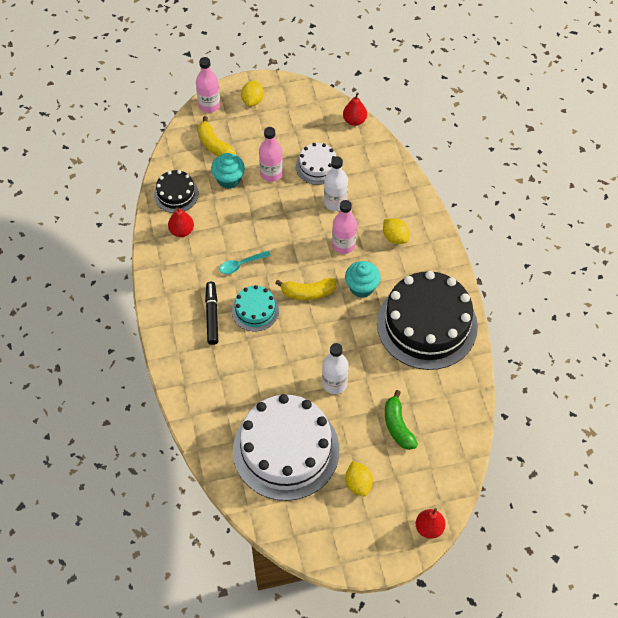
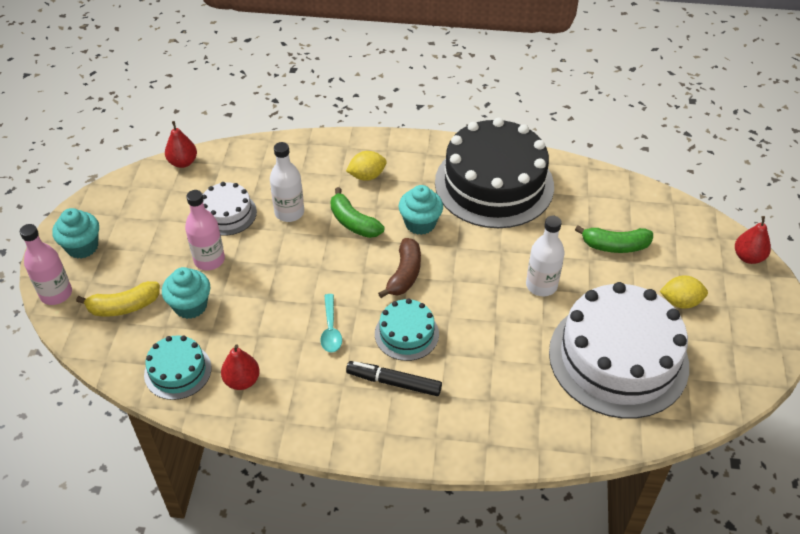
camera: 70 degrees left, 10 degrees down
(176, 194) = (178, 371): black cake -> turquoise cake
(252, 100) = (82, 247): yellow lemon -> turquoise cupcake
(308, 292) = (404, 274): yellow banana -> brown banana
(343, 245) = (353, 222): pink bottle -> green banana

